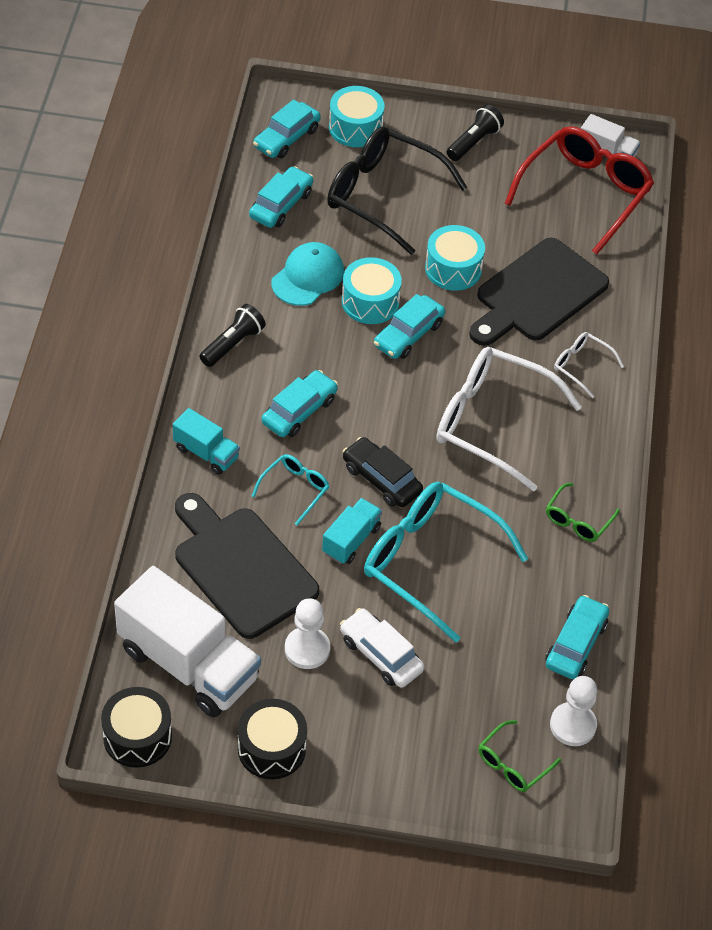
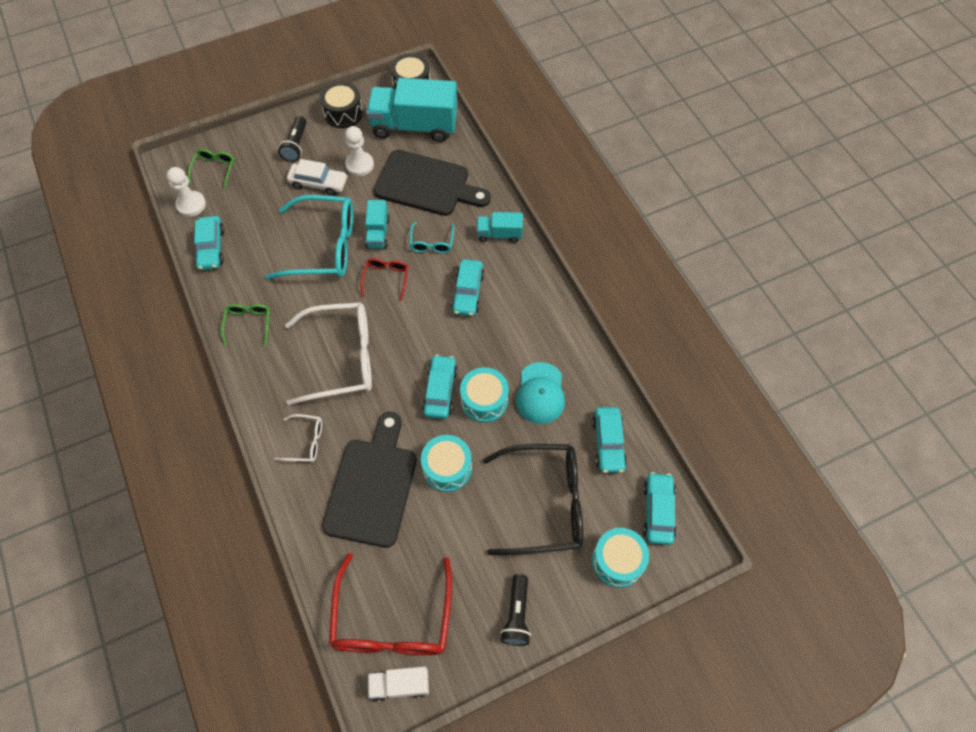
camera: 150 degrees right, 10 degrees up
(188, 664) = (414, 126): white truck -> turquoise truck
(232, 344) = (545, 312): black flashlight -> black flashlight (296, 145)
(381, 479) = (386, 278): black car -> red glasses

